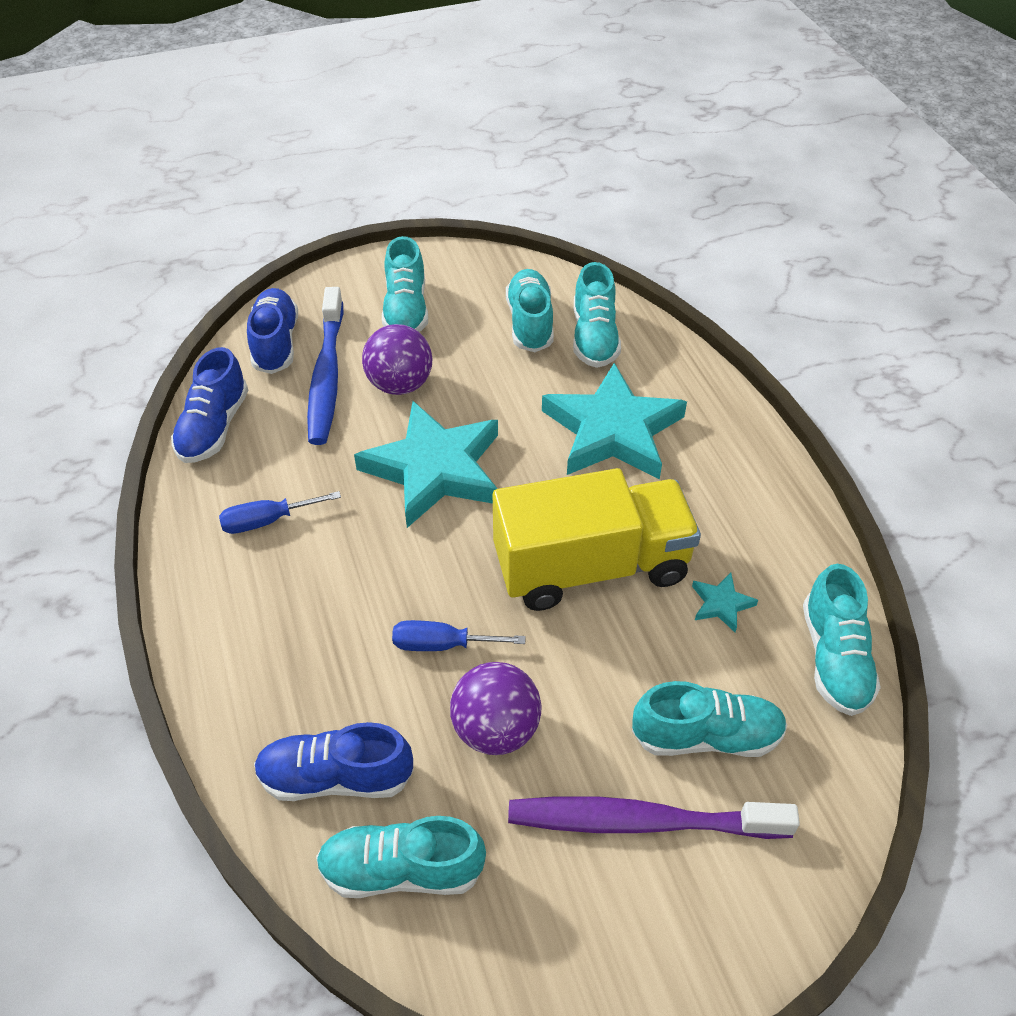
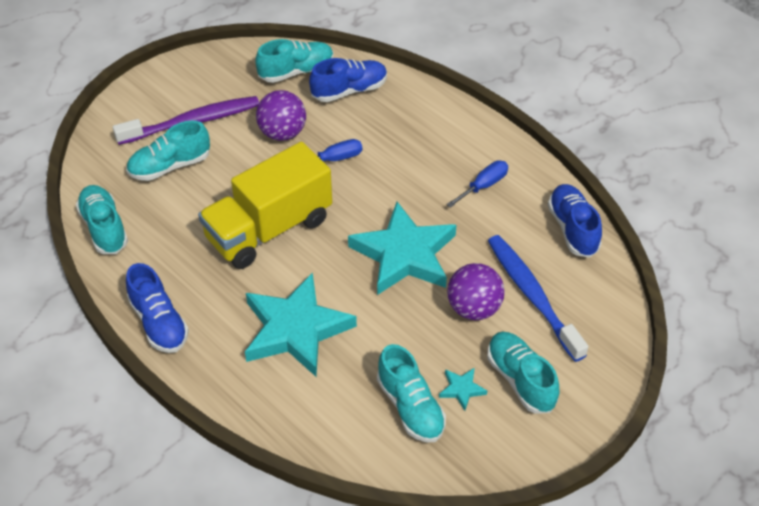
camera: 155 degrees right, 0 degrees up
(276, 343) = (593, 308): blue shoe -> blue shoe (159, 322)
(594, 337) = (349, 413): turquoise shoe -> none
(721, 604) = (179, 235): turquoise star -> turquoise star (461, 389)

